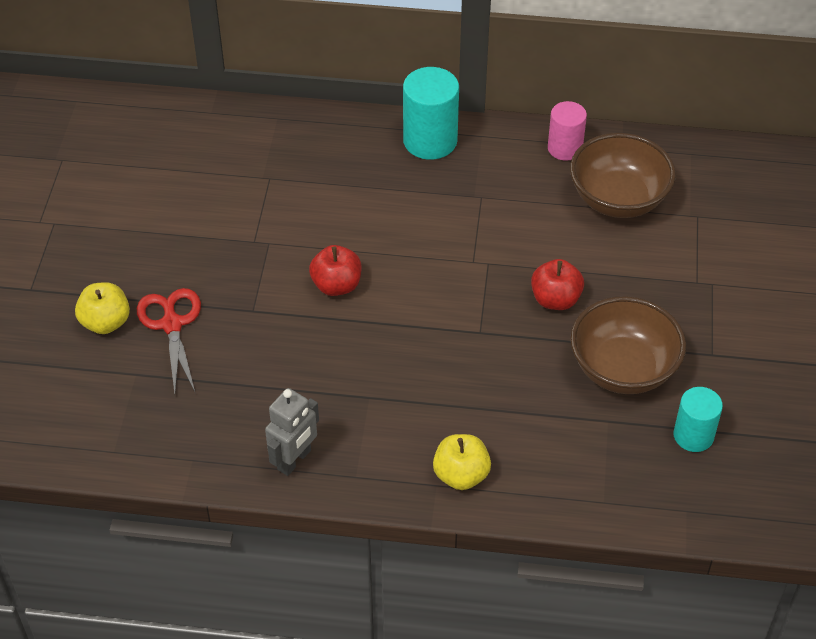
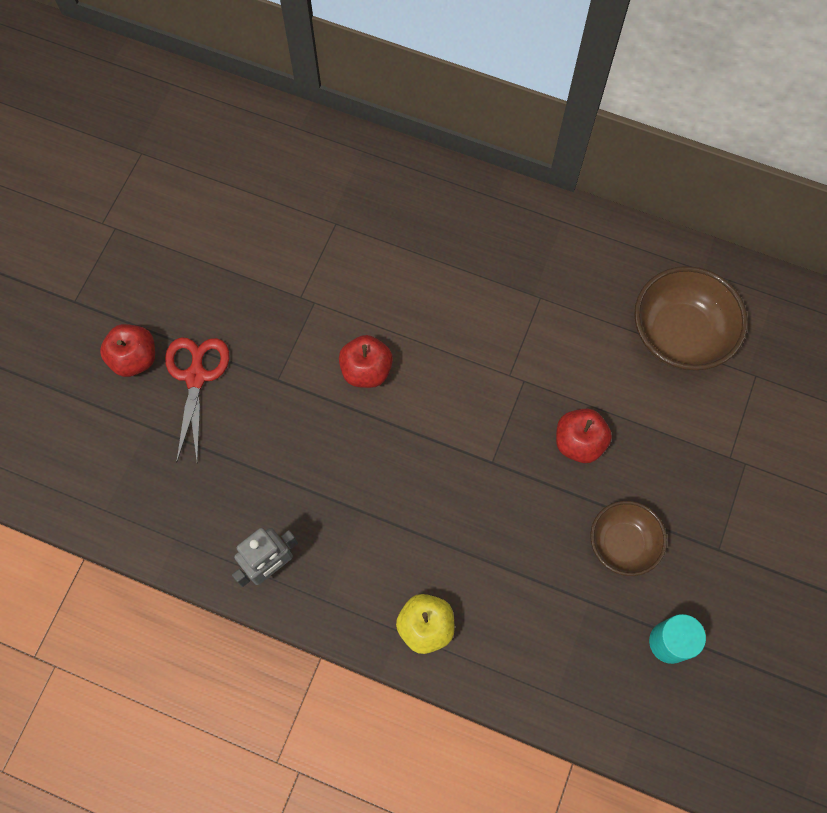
camera: 15 degrees right, 20 degrees up
(106, 322) = (134, 358): yellow apple -> red apple
(430, 141) = (508, 215): turquoise cylinder -> none
(565, 148) = (643, 257): pink cylinder -> none
(623, 369) = (622, 543): brown bowl -> brown bowl, size x0.64

